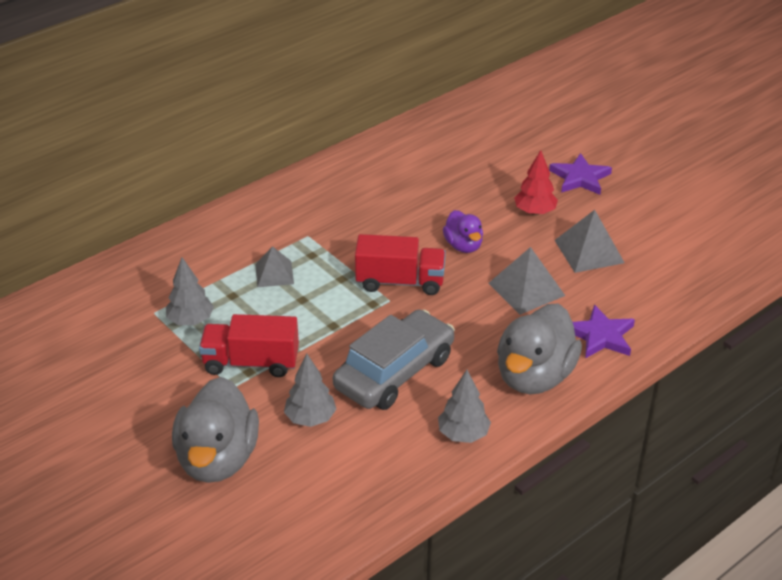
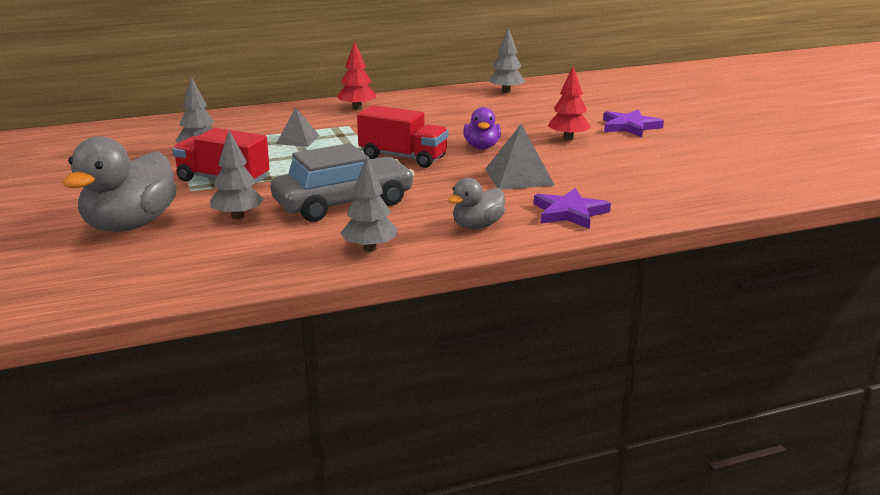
camera: 20 degrees right, 15 degrees down
(295, 201) = (357, 108): none -> red tree
(427, 135) = (506, 91): none -> grey tree
(534, 376) = (477, 226): grey duck -> grey duck, size x0.54
(589, 251) = (602, 165): grey pyramid -> none

